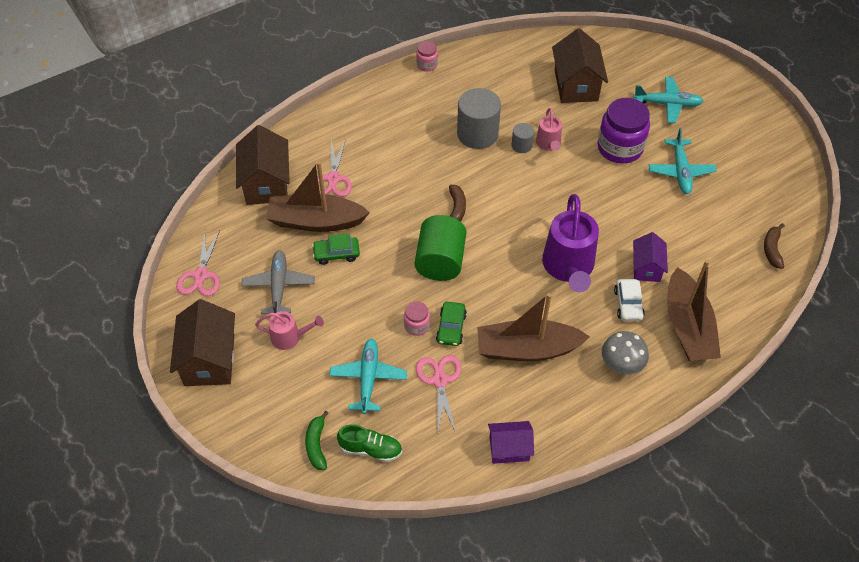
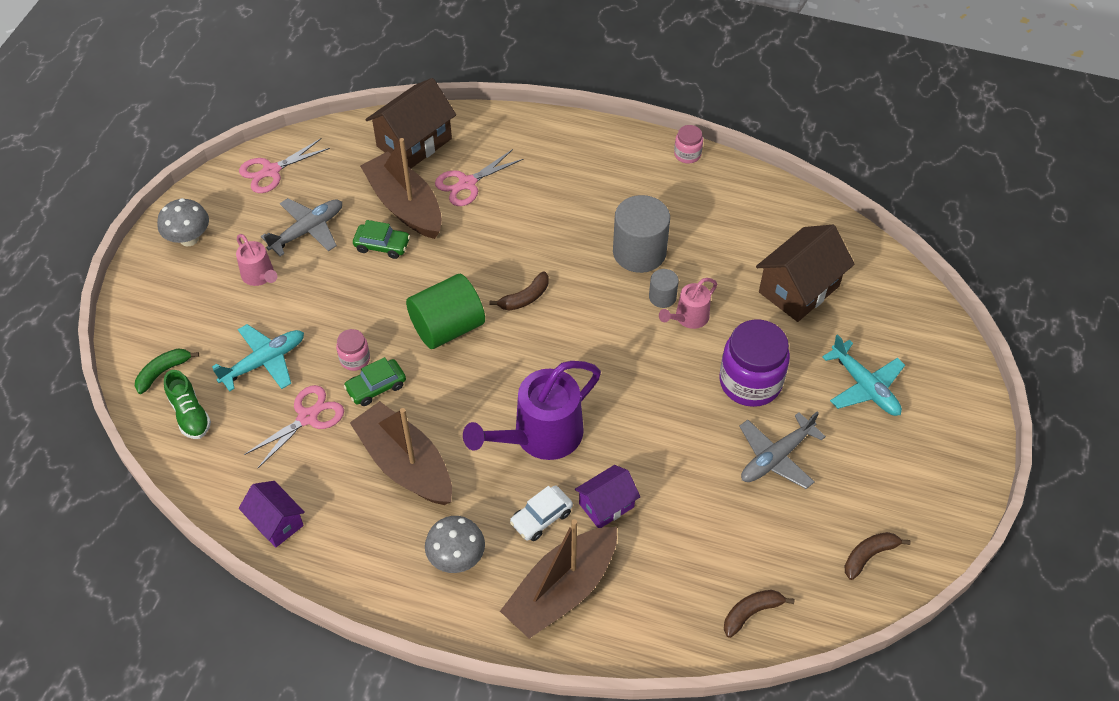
camera: 50 degrees right, 0 degrees up
(209, 360) = (189, 239): brown house -> grey mushroom
(336, 254) = (382, 245): green car -> green car turned 150 degrees clockwise
(680, 171) = (776, 457): turquoise plane -> grey plane
(776, 176) = (869, 556): none -> brown banana

